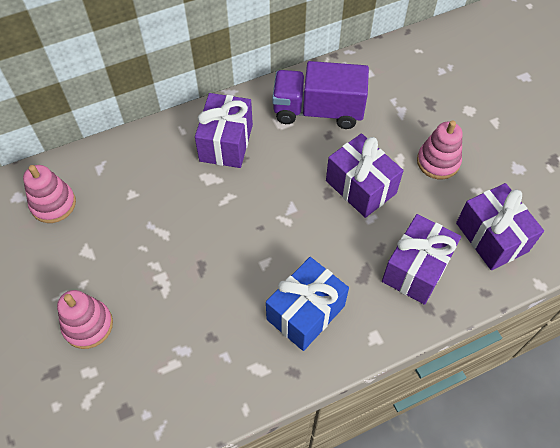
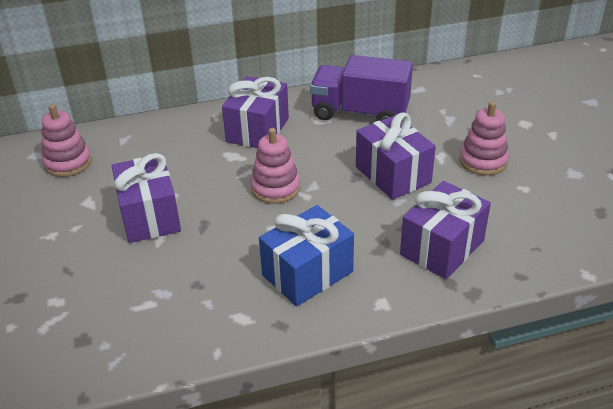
camera: 10 degrees right, 20 degrees down
(88, 325) = (69, 261): pink stacking toy -> pink stacking toy (275, 188)
(491, 237) = (535, 228): purple gift -> purple gift (149, 216)

